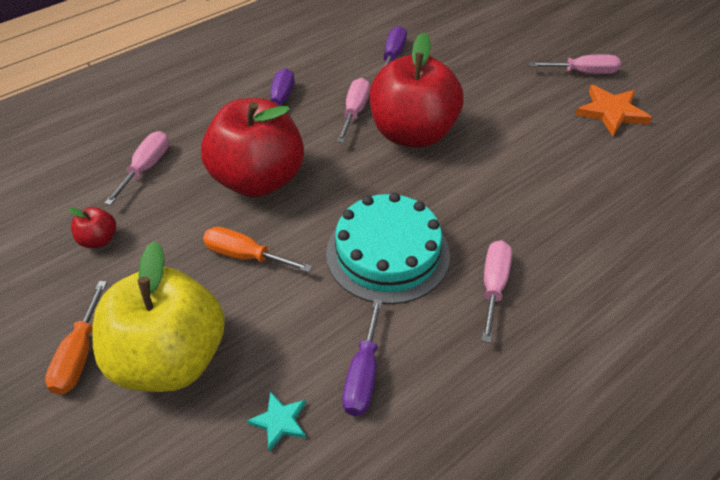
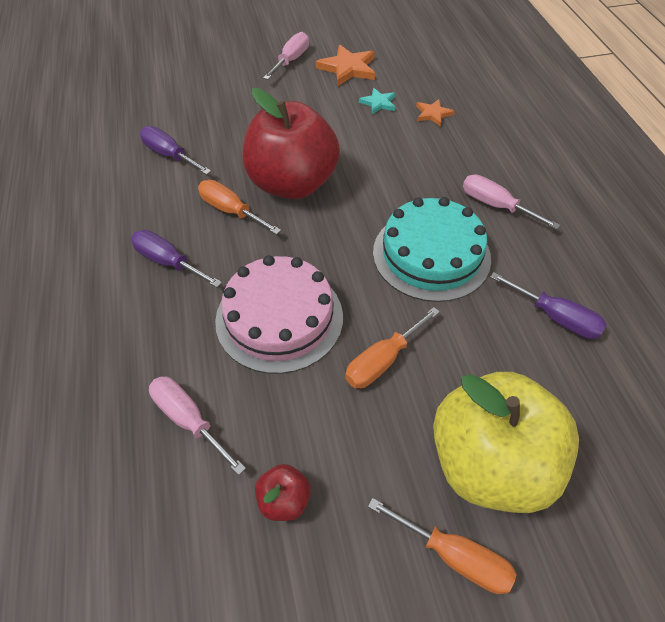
camera: 65 degrees left, 5 degrees up
(258, 180) = (279, 318): red apple -> pink cake
(279, 421) = (587, 392): turquoise star -> turquoise star (378, 103)
(355, 112) = (231, 211): pink screwdriver -> orange screwdriver
(599, 196) = (433, 114): none -> orange star

